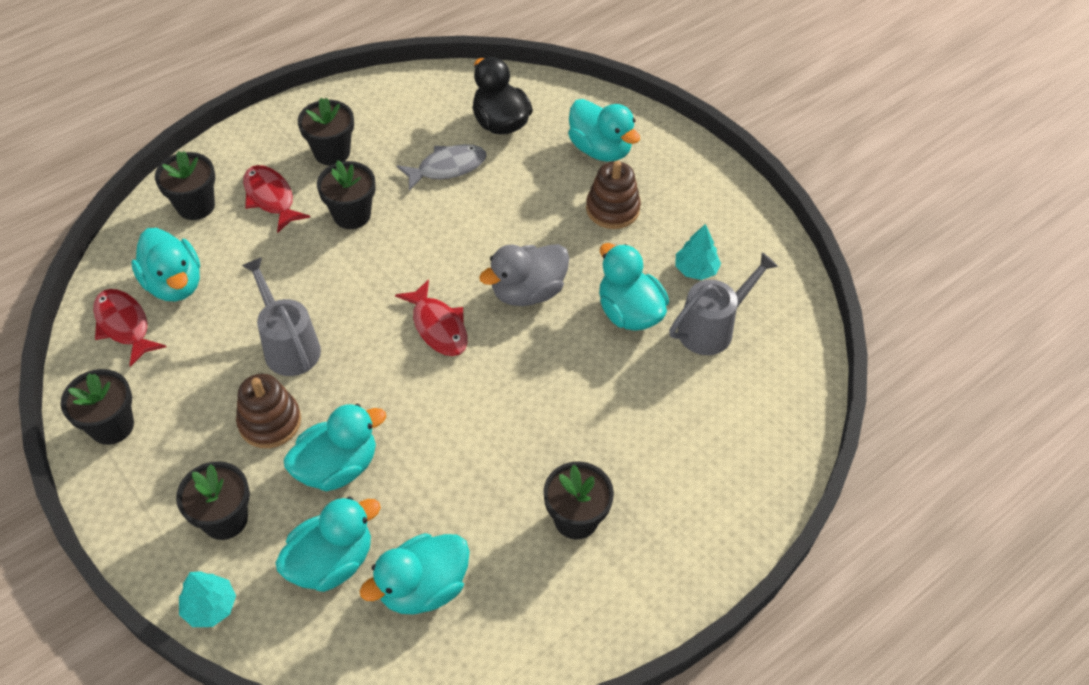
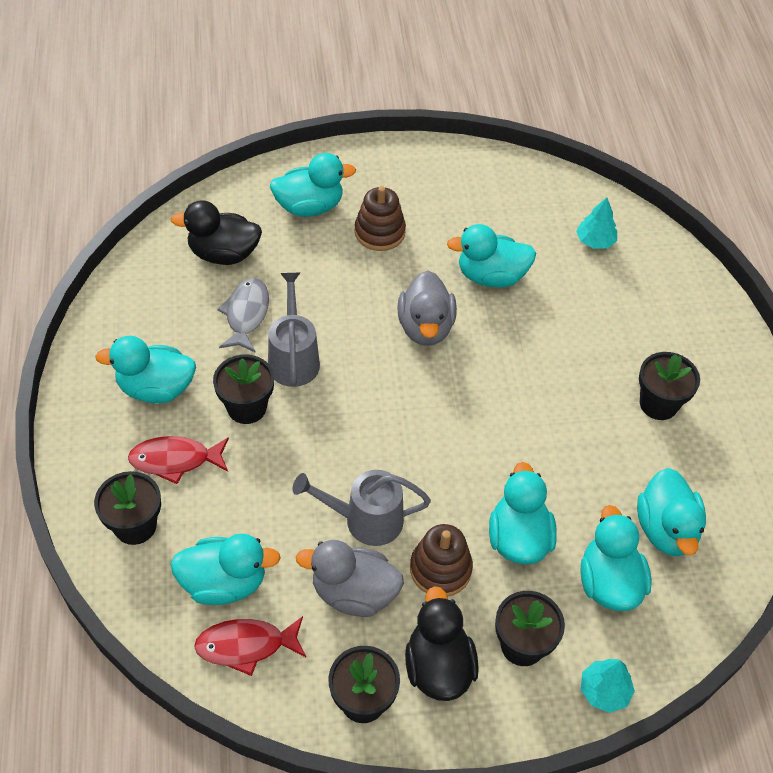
camera: 60 degrees left, 0 degrees up
(170, 464) = (438, 666): none -> black duck
(211, 372) = (354, 593): none -> grey duck
(332, 152) = (156, 388): black flower pot -> turquoise duck
(438, 326) = (419, 403): red fish -> none
(696, 269) = (477, 216): turquoise tree -> turquoise tree (595, 241)
(712, 328) = (539, 237): grey watering can -> grey watering can (293, 358)

